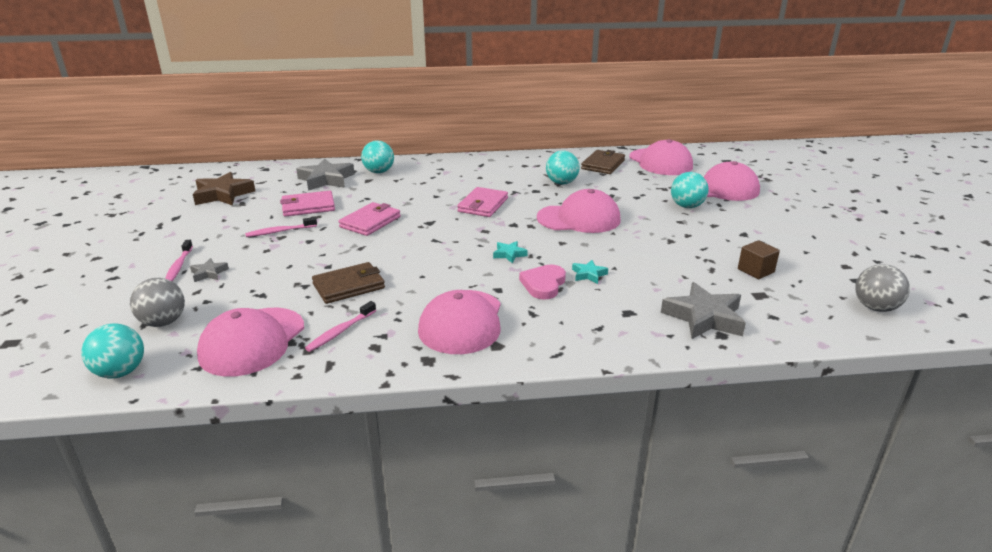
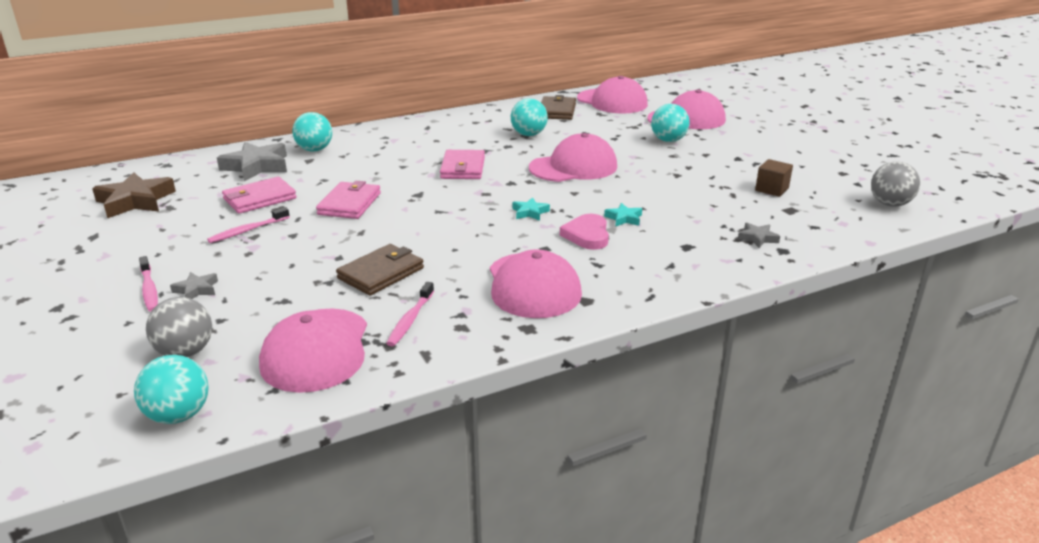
camera: 20 degrees left, 0 degrees up
(704, 317) = (757, 238): grey star -> grey star, size x0.49

